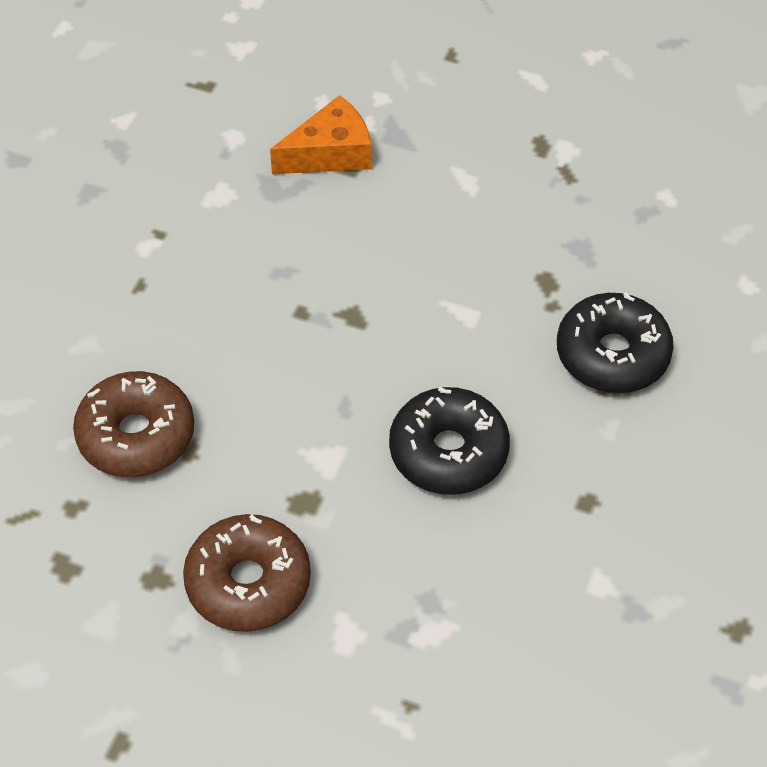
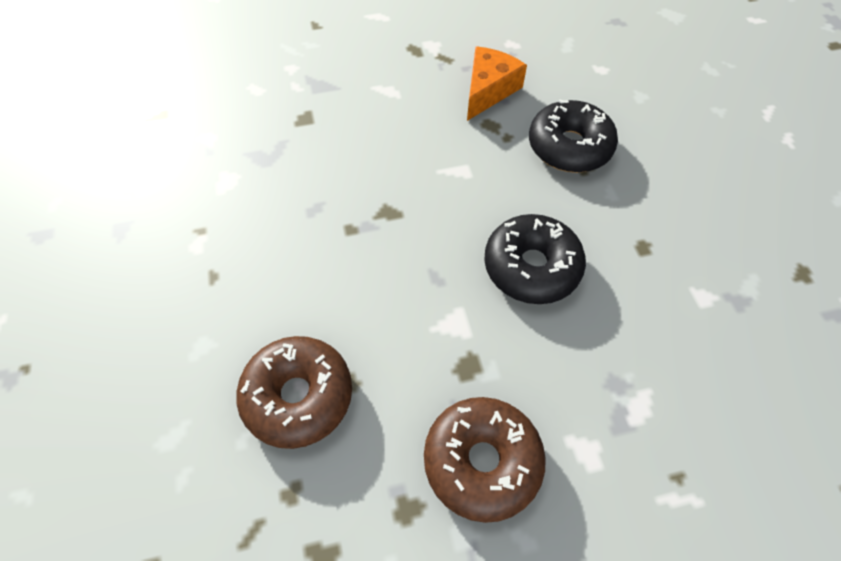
camera: 35 degrees left, 5 degrees up
(330, 153) = (285, 116): orange cheese -> orange cheese (488, 90)

